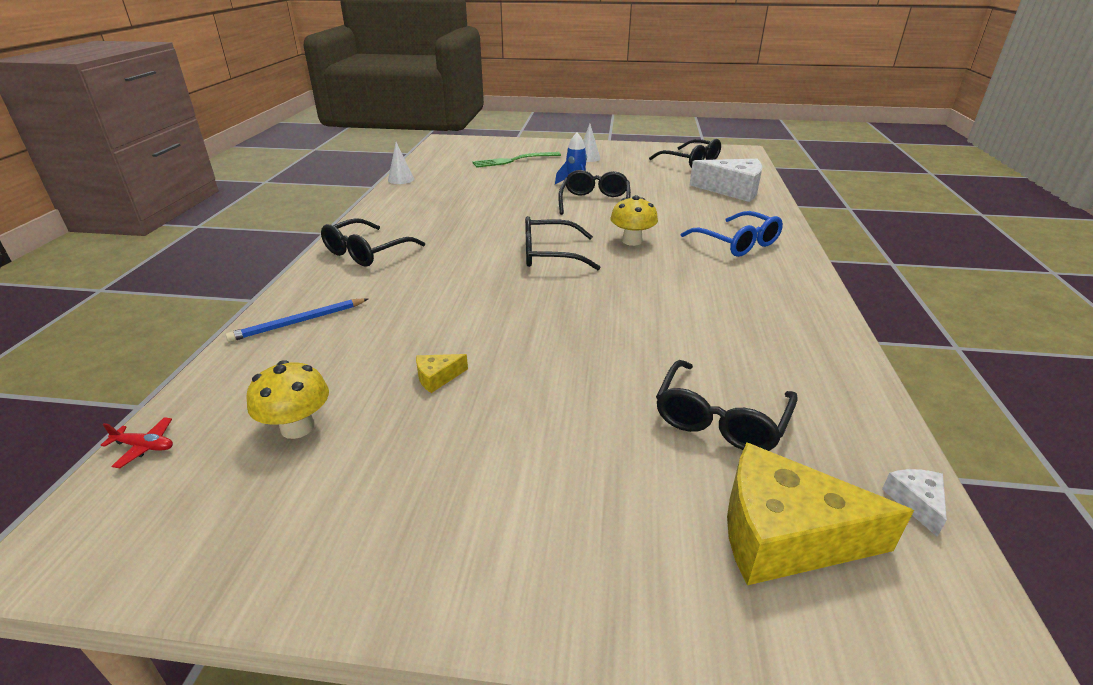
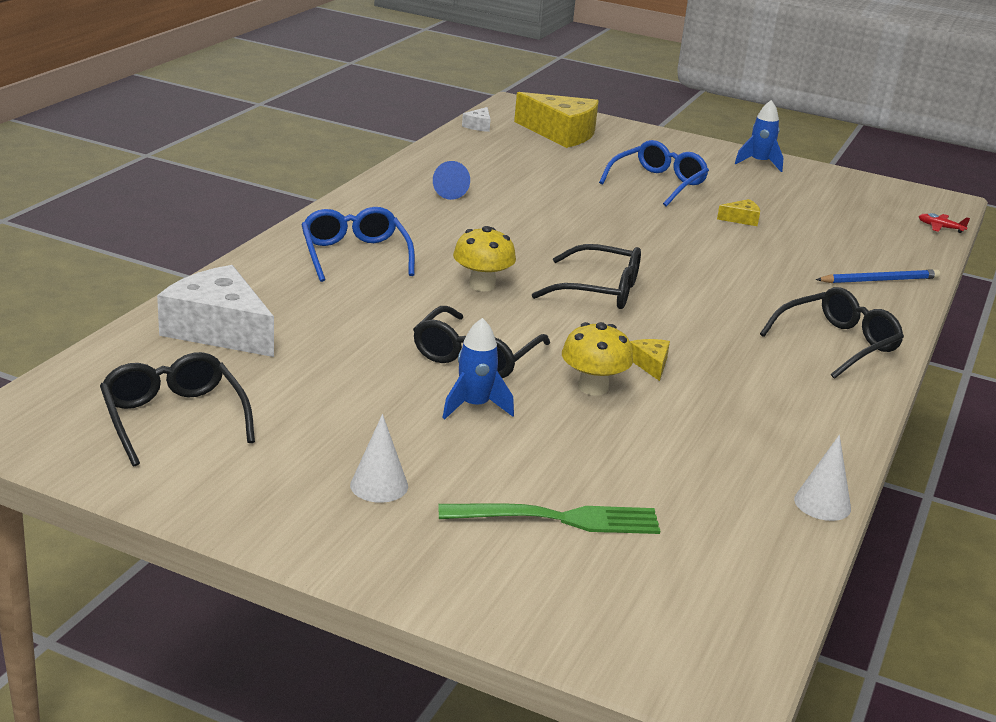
camera: 165 degrees left, 5 degrees down
(297, 427) = (840, 216): yellow mushroom -> yellow mushroom (593, 387)
(401, 564) = (759, 163): none -> blue rocket
(495, 216) = (650, 364): none -> yellow cheese
(558, 423) = (658, 183): none -> blue glasses
(720, 419) = (548, 164): black glasses -> none
(765, 328) = (447, 191): none -> blue cone

